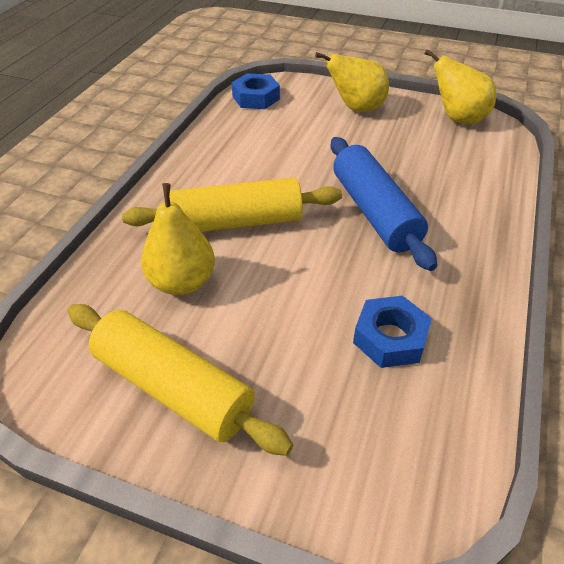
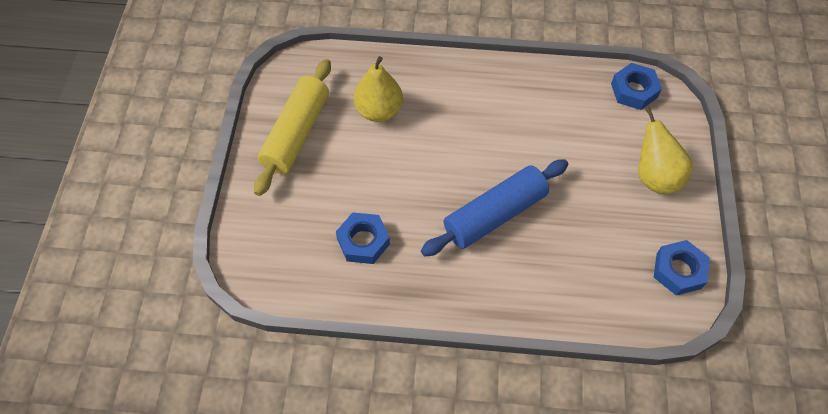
camera: 75 degrees right, 15 degrees up
(235, 222) = (449, 124): yellow rolling pin -> none
(458, 119) = (678, 271): yellow pear -> blue nut

